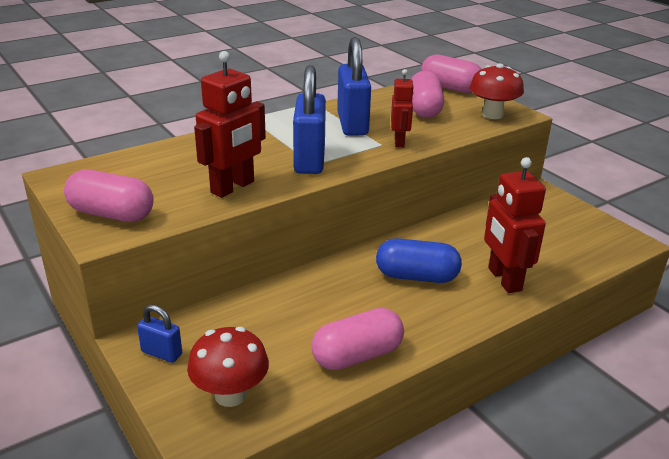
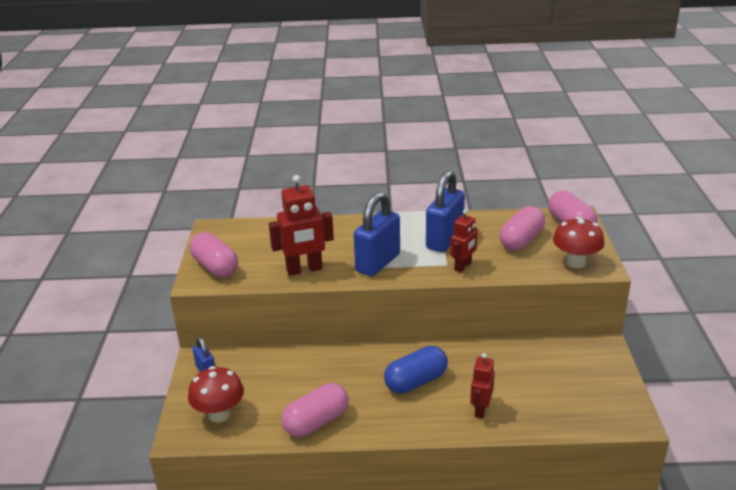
camera: 35 degrees right, 0 degrees up
(357, 355) = (316, 422): pink capsule -> pink capsule turned 45 degrees counterclockwise
(416, 276) = (416, 381): blue capsule -> blue capsule turned 75 degrees counterclockwise
(504, 279) = (480, 409): red robot -> red robot, size x0.62

